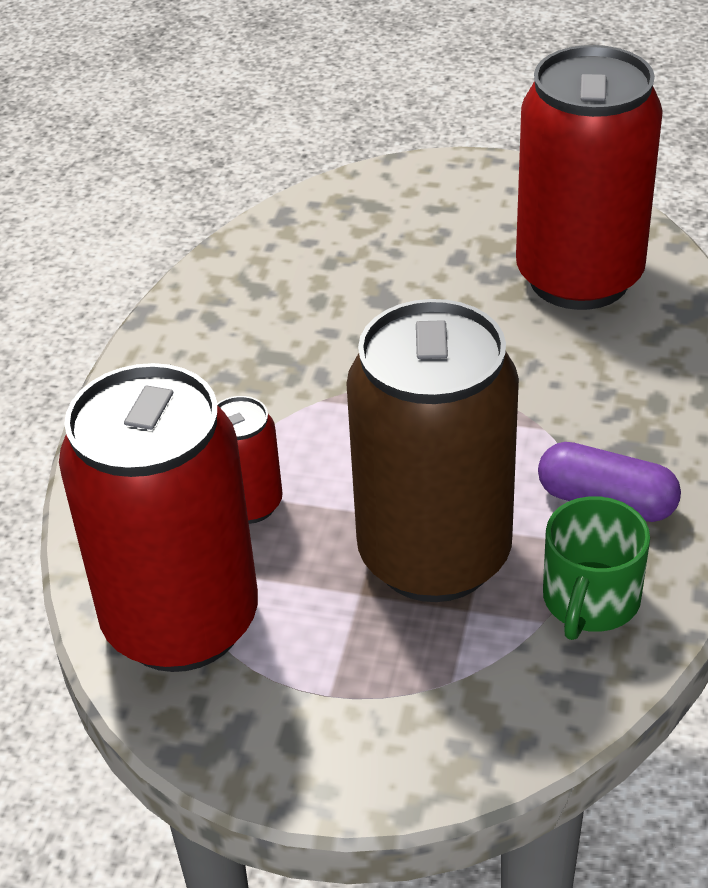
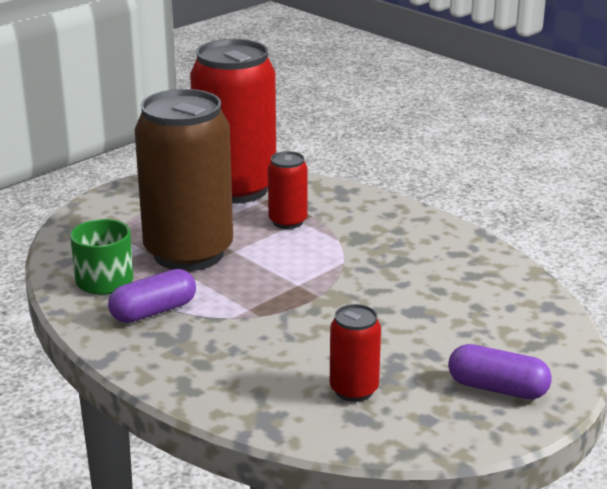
camera: 120 degrees right, 15 degrees down
(476, 200) = (497, 388): none -> purple capsule
(579, 278) = (354, 390): red can -> red can, size x0.46

